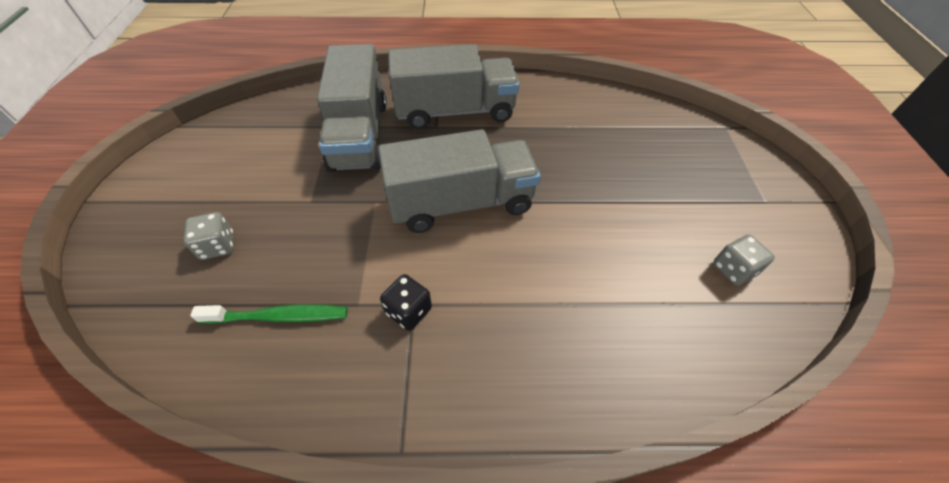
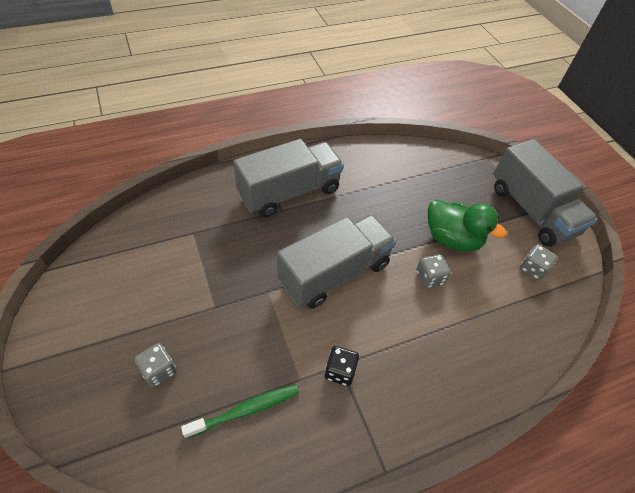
camera: 25 degrees left, 0 degrees up
(359, 135) = (221, 235): grey truck -> grey truck (531, 210)
(578, 240) = (429, 278): none -> grey dice
(631, 204) = (452, 239): none -> green duck

